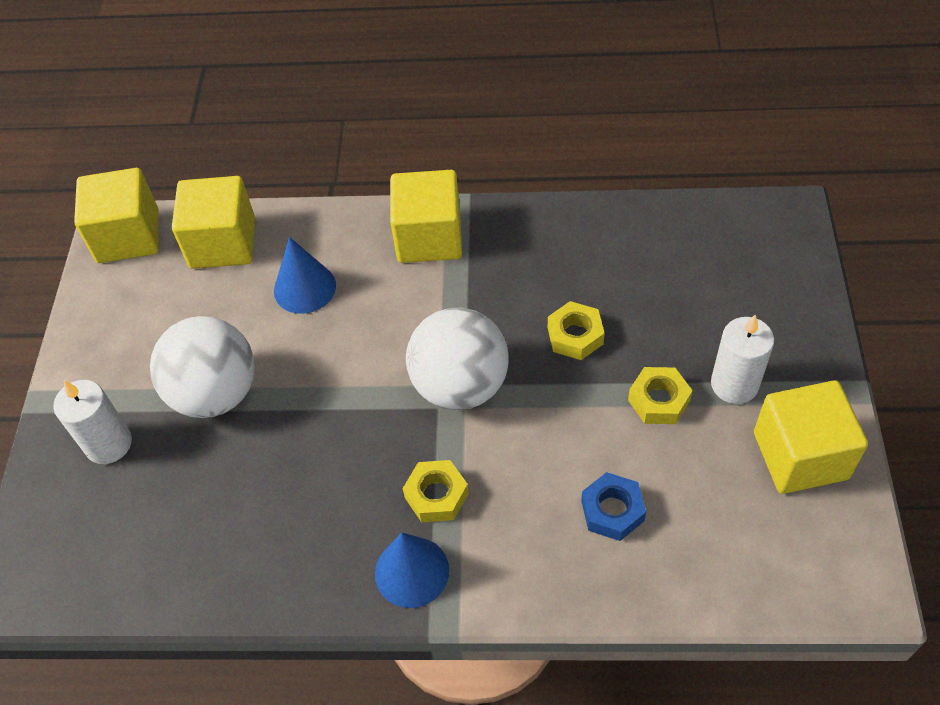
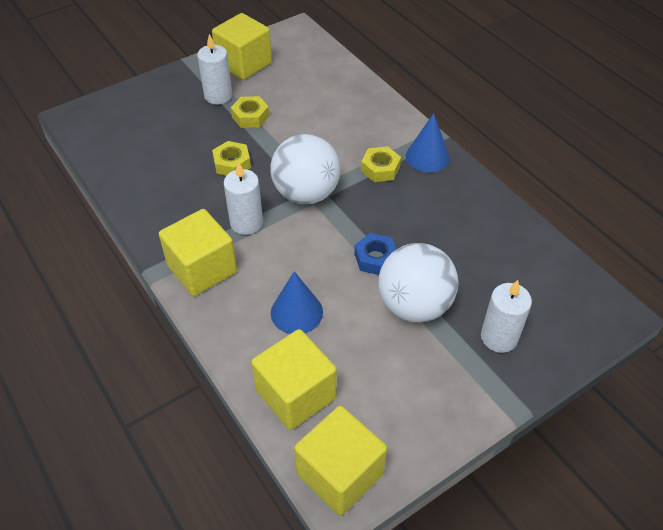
camera: 130 degrees left, 5 degrees down
(462, 304) = (246, 223): none -> white candle
(612, 511) = (329, 107): blue nut -> blue nut (375, 258)

